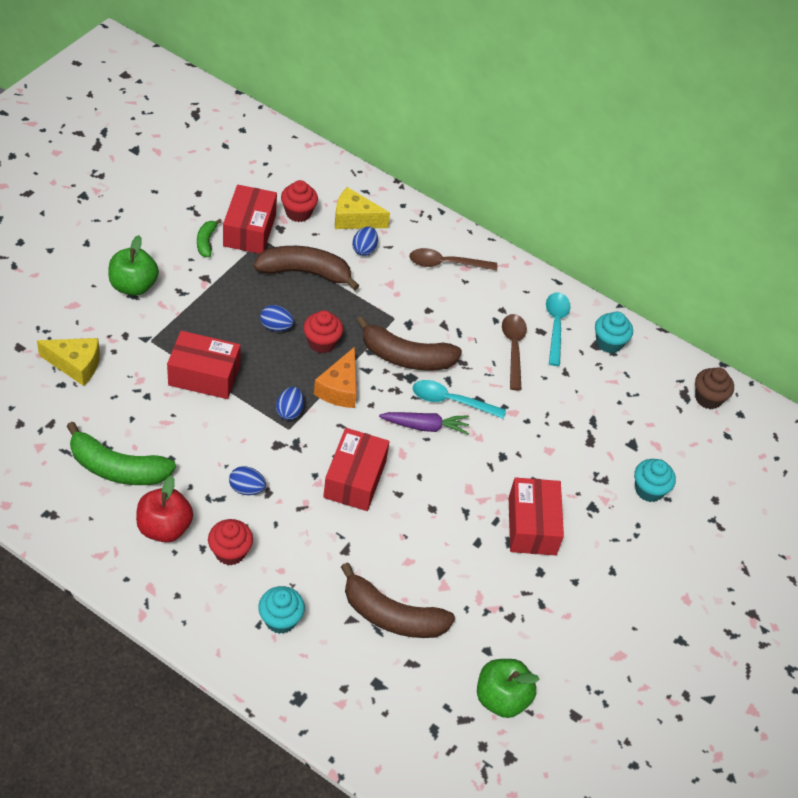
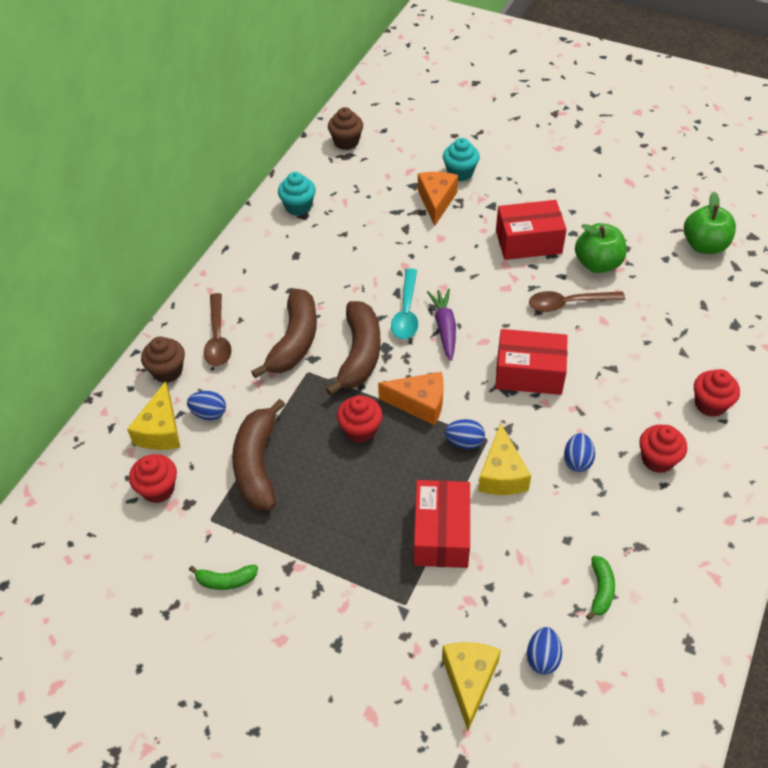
camera: 90 degrees left, 0 degrees up
(117, 468) = (600, 590): green banana -> green banana, size x0.49
(133, 286) = (320, 648): green apple -> green apple (597, 264)
(164, 527) = (655, 524): red apple -> none
(249, 230) = (197, 536): red box -> none
(249, 429) = (501, 474): none -> yellow cheese
(276, 327) = (348, 477): blue egg -> blue egg (542, 657)
(280, 619) = (710, 404): turquoise cupcake -> red cupcake
(392, 616) = (665, 324): brown banana -> brown banana (294, 341)
(415, 228) = (167, 371): none -> brown cupcake
(513, 348) = (324, 273): brown spoon -> brown spoon (568, 304)
(555, 326) = (286, 245): turquoise spoon -> none
(604, 458) = (436, 201): none -> orange cheese

